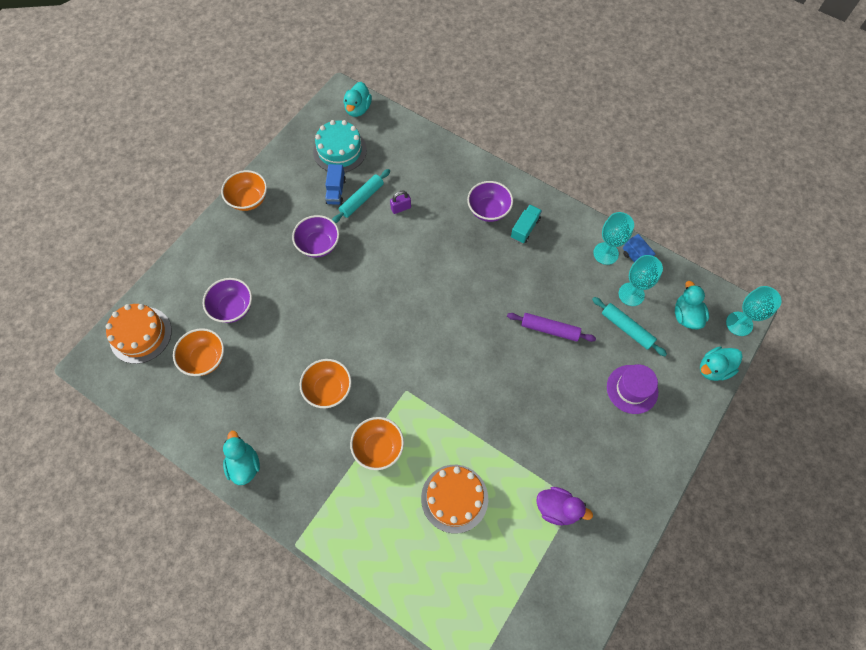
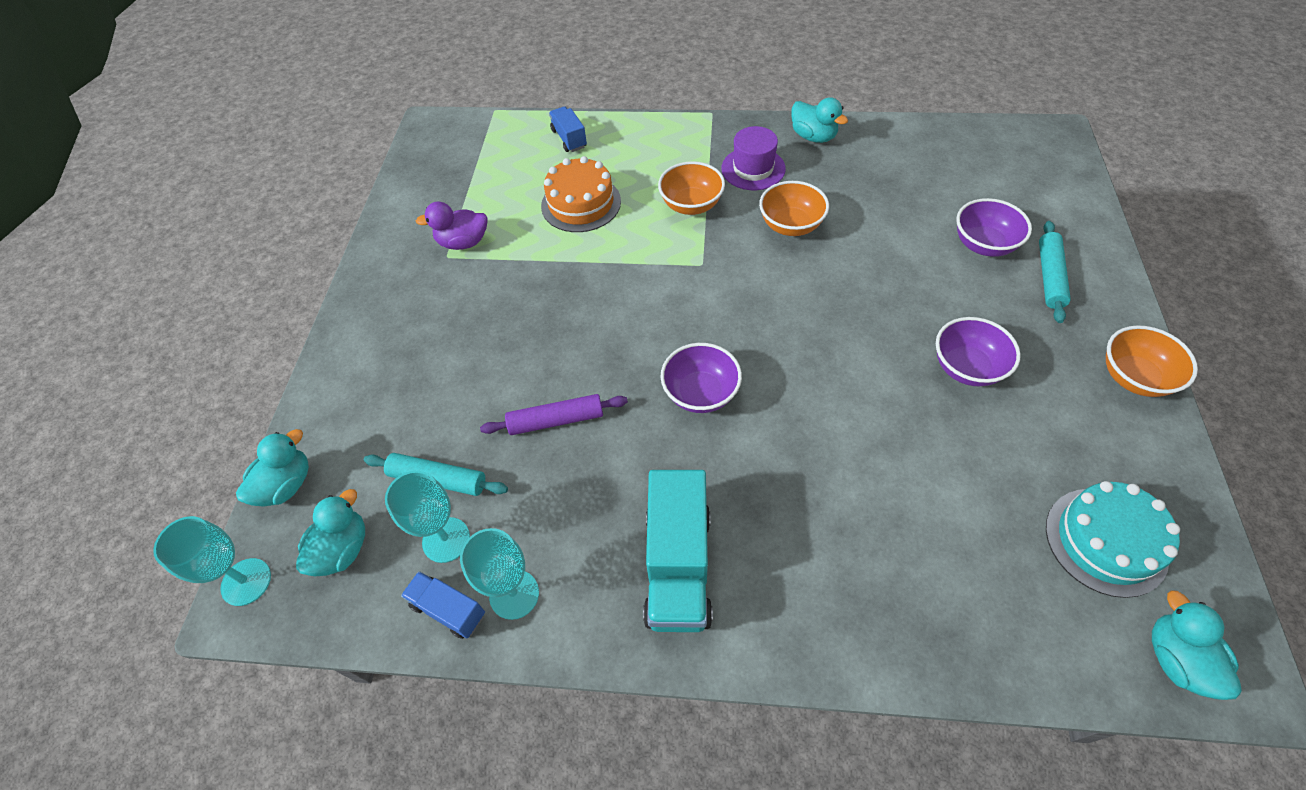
camera: 155 degrees right, 10 degrees down
(141, 335) = (1046, 175): orange cake -> none
(205, 359) = (952, 188): orange bowl -> none
(336, 191) = (1030, 461): blue truck -> blue truck (569, 138)
(362, 199) = (979, 470): turquoise rolling pin -> turquoise rolling pin (1049, 276)
(401, 208) = (906, 489): purple padlock -> none
(488, 210) = (761, 567): purple bowl -> purple bowl (700, 393)
(525, 228) = (678, 566): turquoise truck -> turquoise truck, size x1.86
(632, 389) = (407, 400): purple hat -> purple hat (753, 169)
(686, 316) = (343, 549): turquoise duck -> turquoise duck turned 120 degrees counterclockwise

